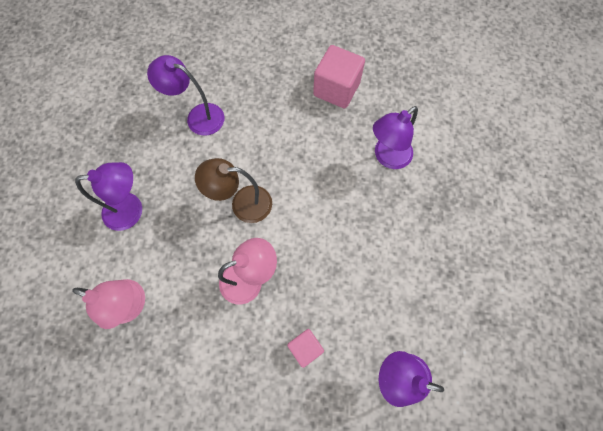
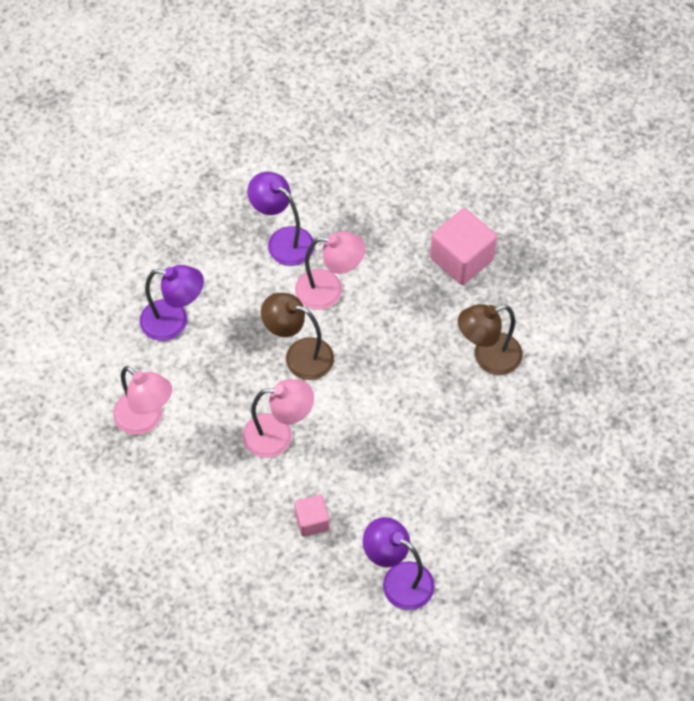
camera: 20 degrees right, 10 degrees down
(247, 144) = (329, 290): none -> pink lamp
(387, 157) = (488, 357): purple lamp -> brown lamp

